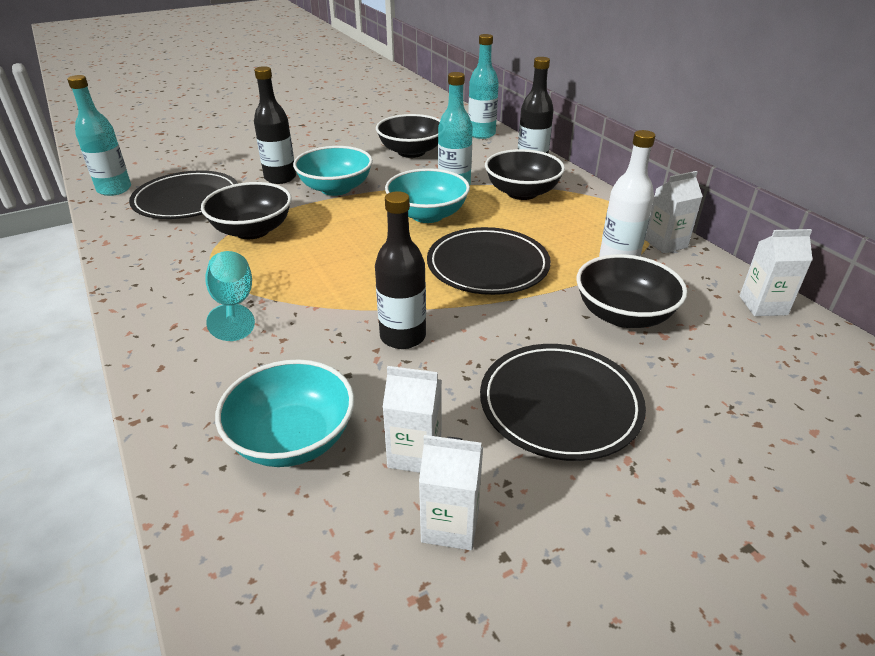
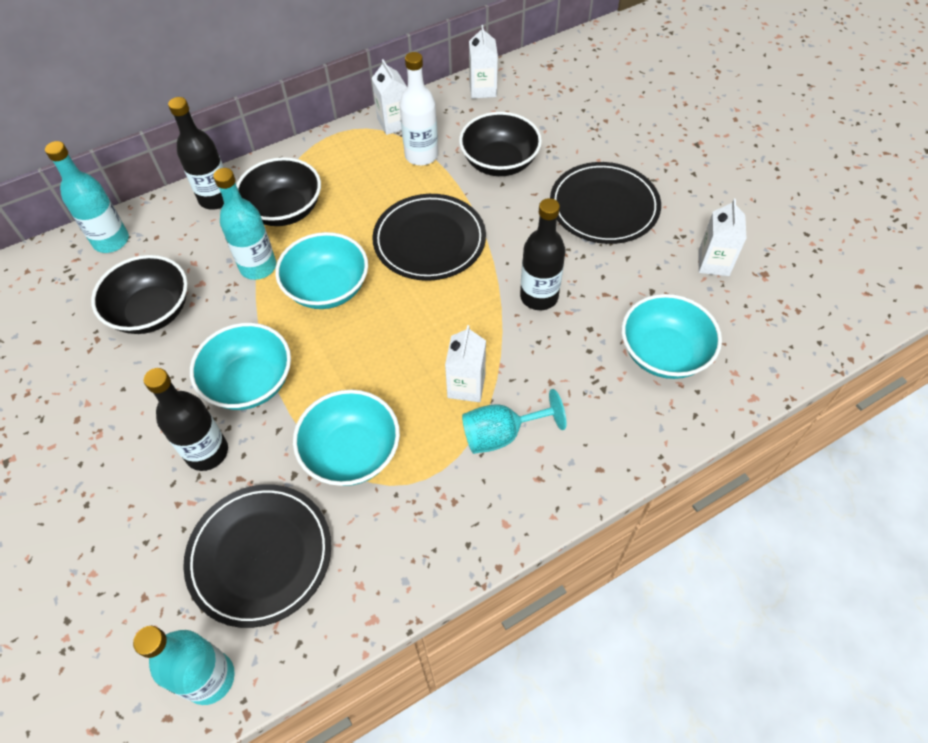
camera: 90 degrees left, 20 degrees up
(252, 230) = (351, 452): black bowl -> turquoise bowl
(414, 453) = (663, 282): white carton -> white carton (466, 386)

